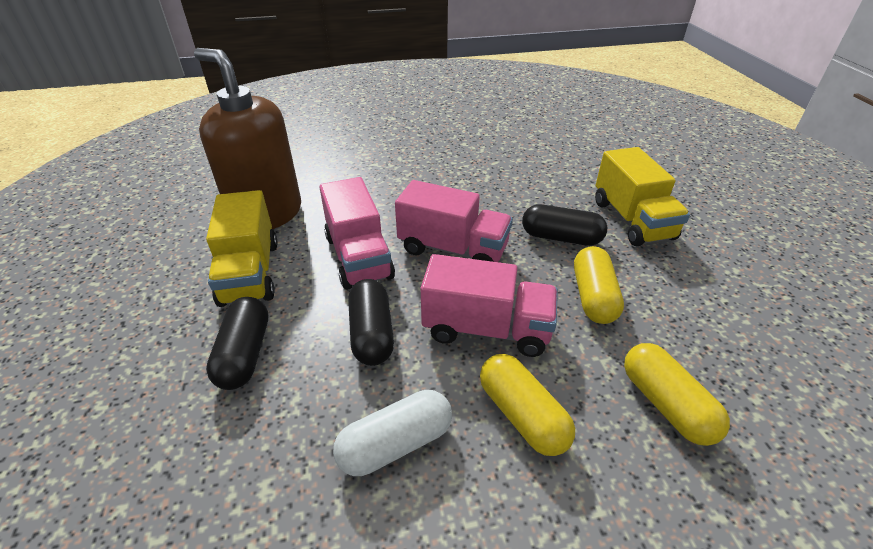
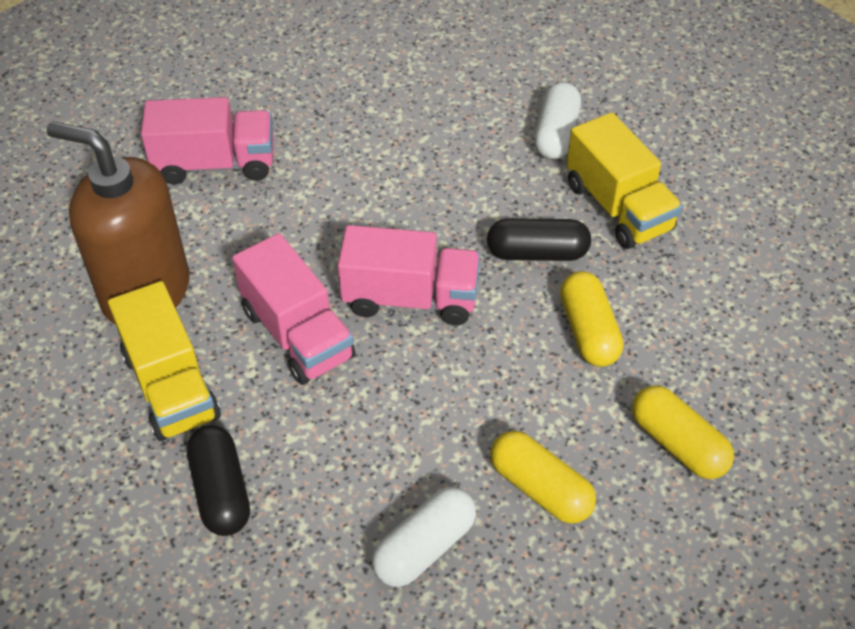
camera: 15 degrees left, 10 degrees up
(372, 333) = (354, 433): black capsule -> none
(486, 329) = (480, 399): pink truck -> pink truck (215, 164)
(591, 172) = (556, 134): none -> white capsule

